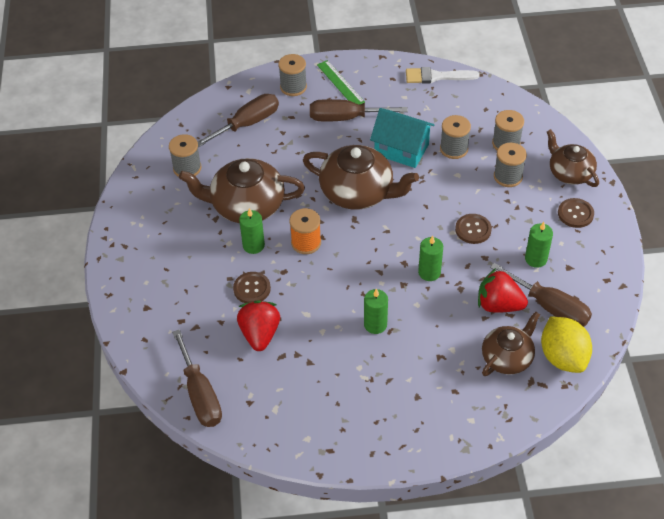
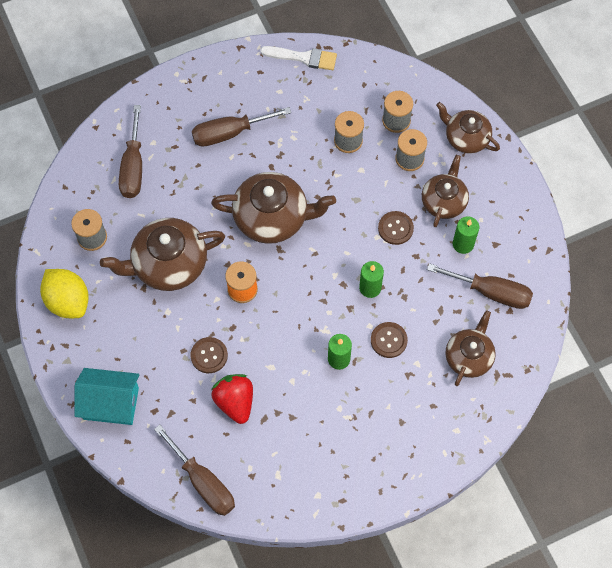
camera: 20 degrees left, 15 degrees up
(247, 124) = (133, 167): brown screwdriver -> brown screwdriver turned 150 degrees clockwise
(253, 245) = (192, 307): green candle -> none
(293, 87) = (163, 109): grey spool -> none
(340, 83) = (209, 92): green ruler -> none
(401, 149) = (297, 155): turquoise house -> turquoise house (111, 403)
(436, 76) = (303, 58): white brush -> white brush turned 150 degrees counterclockwise
(499, 305) = (444, 304): red strawberry -> none
(529, 219) = (444, 201): none -> brown teapot
(563, 357) = (517, 341): yellow lemon -> yellow lemon (68, 301)
(575, 214) = (484, 183): brown button -> brown button (388, 340)

